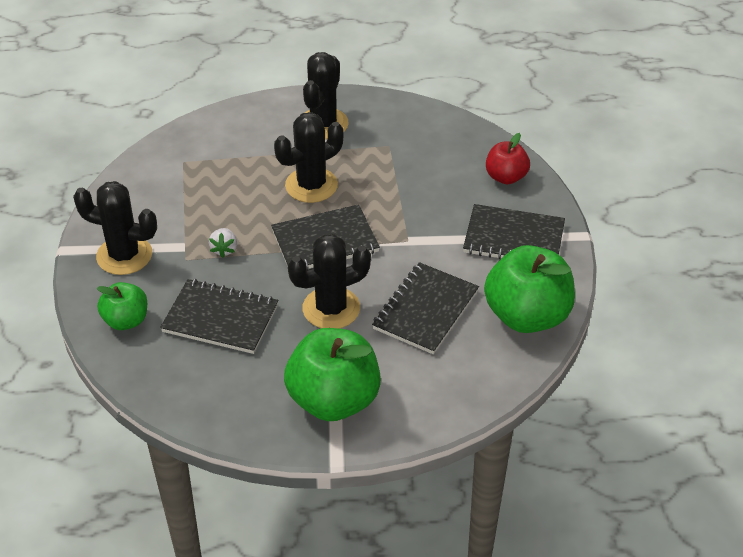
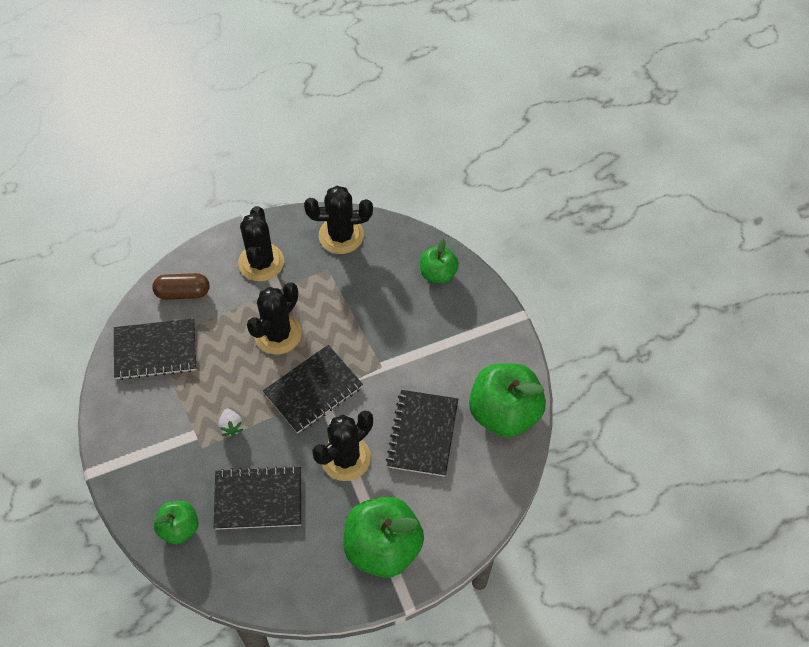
camera: 20 degrees left, 15 degrees up
(124, 255) = (147, 461): black cactus -> black cactus (341, 235)
(232, 129) = (183, 292): none -> brown capsule
(506, 177) = (438, 273): red apple -> green apple
(513, 238) = (467, 337): black notebook -> black notebook (155, 350)

